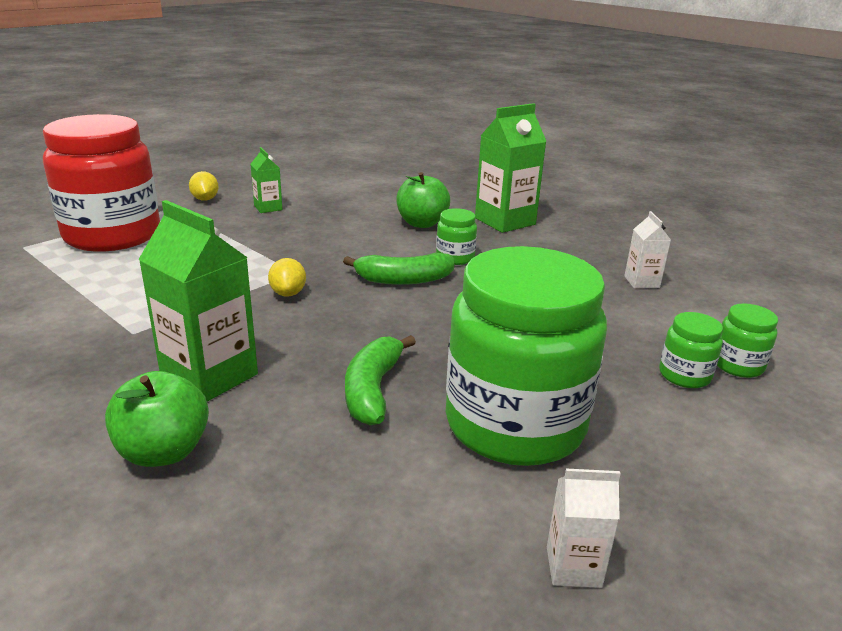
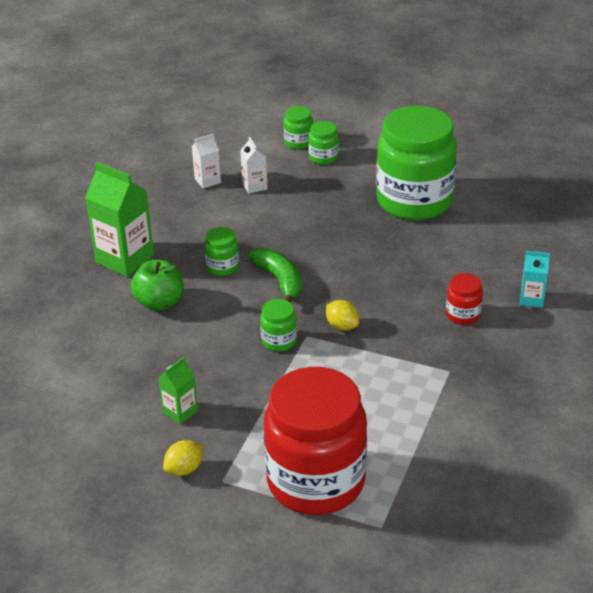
camera: 110 degrees left, 10 degrees up
(164, 452) = (531, 299): green apple -> turquoise carton
(209, 376) = (463, 315): green carton -> red jar
(288, 293) = (342, 326): yellow lemon -> yellow lemon turned 75 degrees clockwise
(305, 259) = (279, 341): none -> green jar
(372, 390) = (424, 252): green banana -> none
(573, 567) = (491, 172): white carton -> white carton (254, 186)

